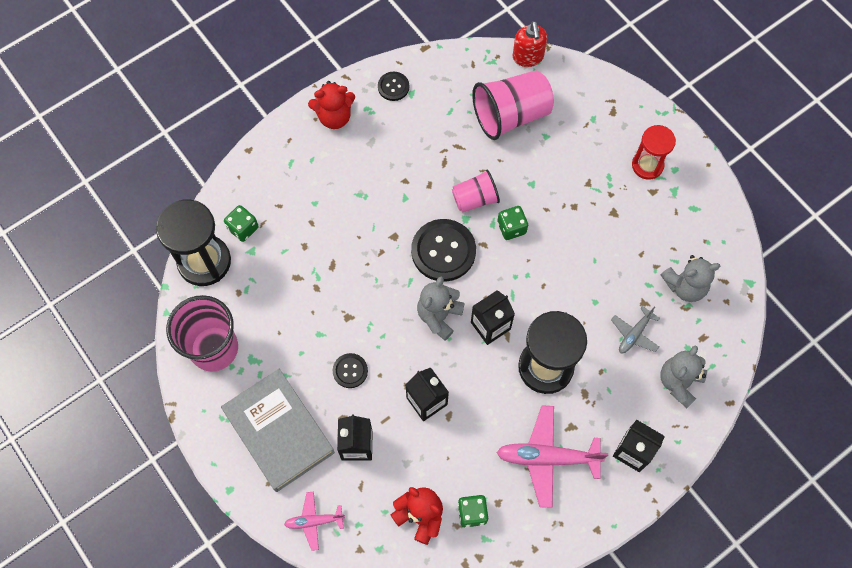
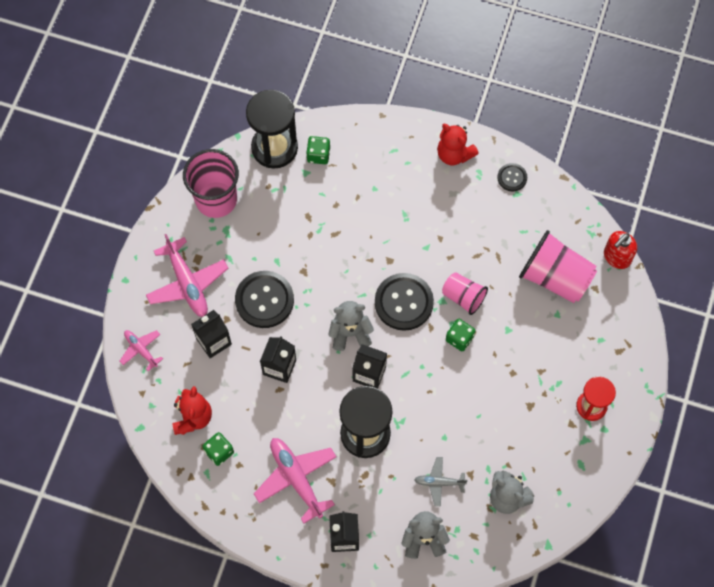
camera: 55 degrees right, 0 degrees up
(279, 431) = (187, 283): grey book -> pink plane
(350, 371) = (264, 300): black button -> black button, size x1.92

